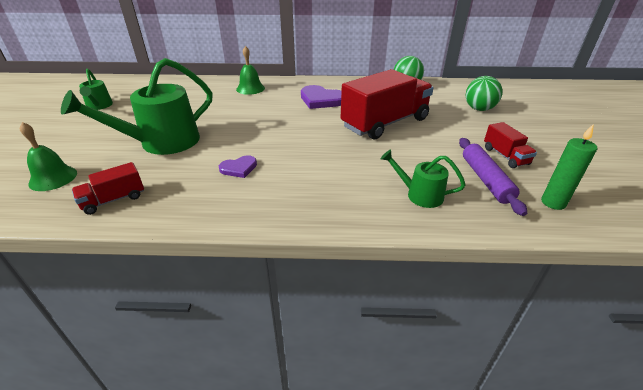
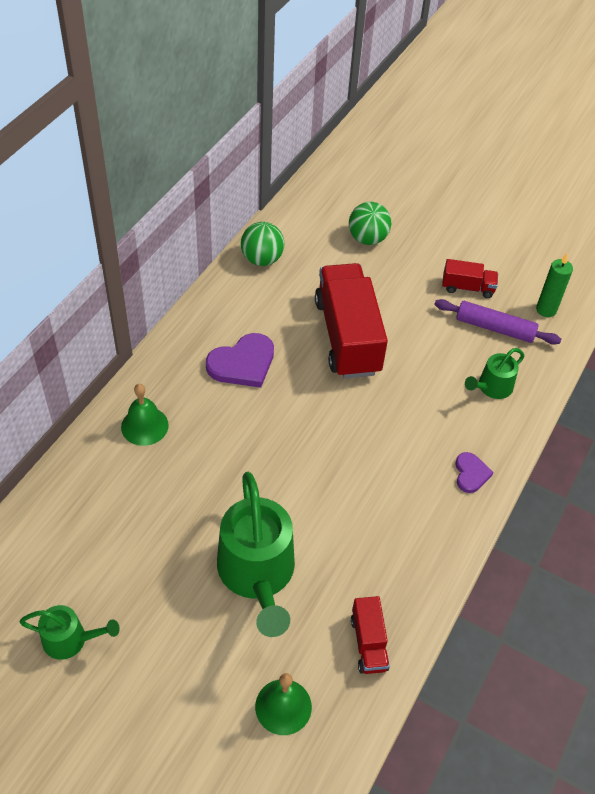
camera: 65 degrees left, 15 degrees up
(239, 168) = (367, 511): purple heart -> purple heart (471, 474)

